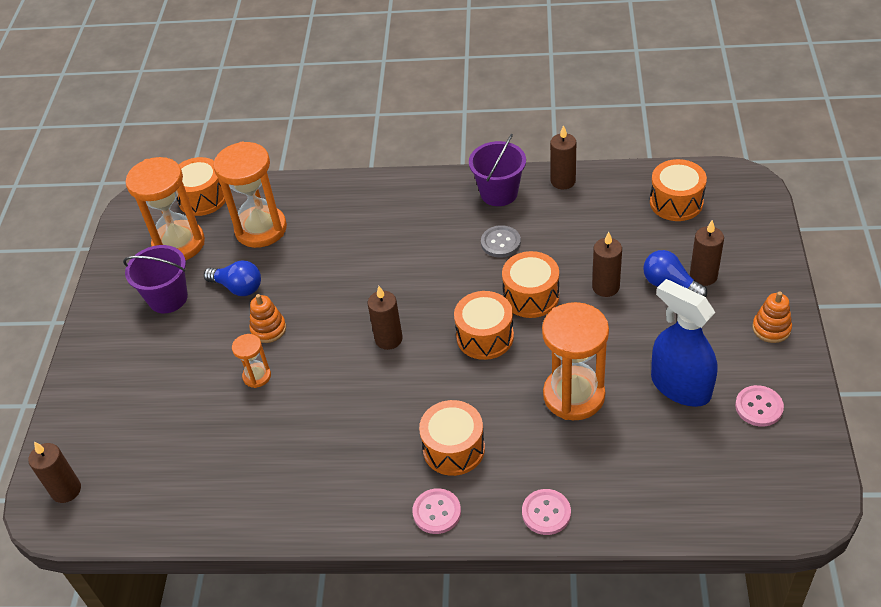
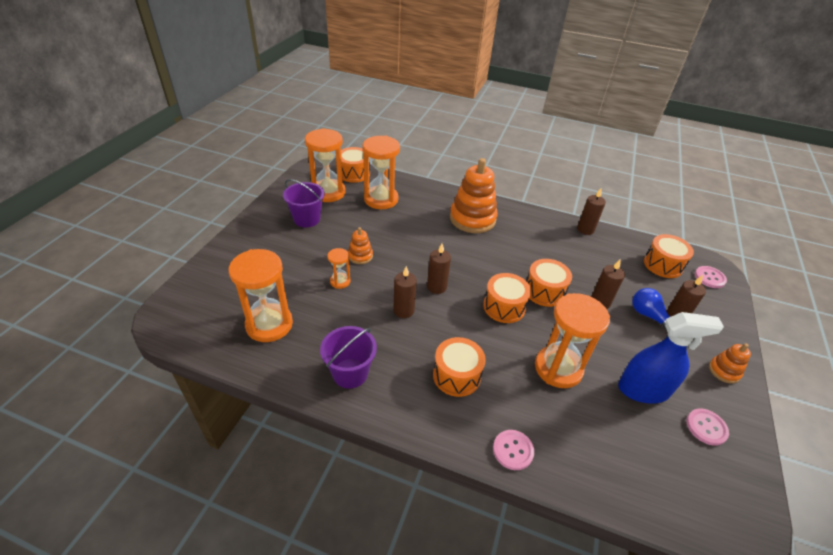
camera: 10 degrees right, 5 degrees down
(66, 490) = (183, 310): brown candle -> brown candle (403, 310)
(191, 468) = (269, 324): none -> orange hourglass
(238, 287) = (352, 226): blue light bulb -> none
(402, 217) = (472, 219): none -> orange stacking toy
(437, 512) = (428, 418): pink button -> pink button (709, 278)
(499, 193) = (540, 224): purple bucket -> purple bucket (350, 373)
(500, 242) = (532, 252): grey button -> none
(680, 386) = (643, 390): blue spray bottle -> blue spray bottle turned 120 degrees clockwise

